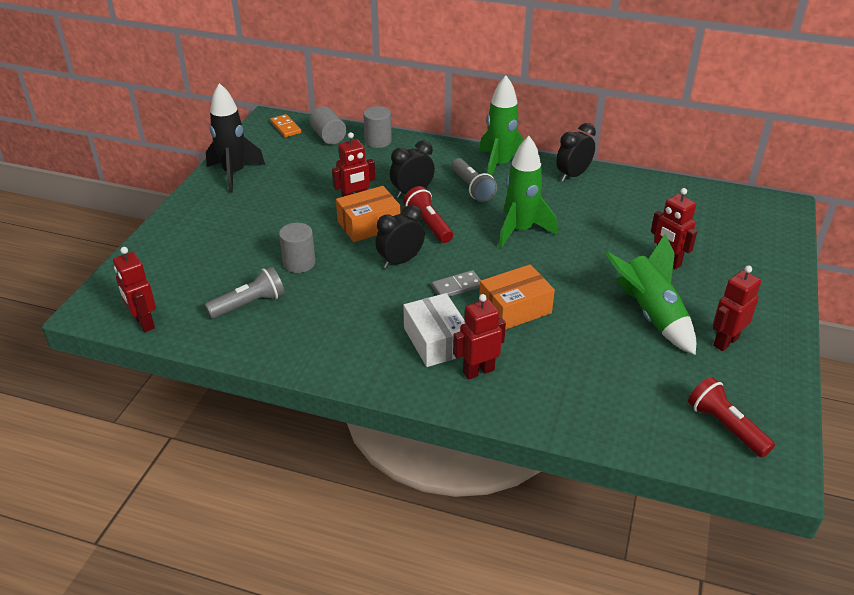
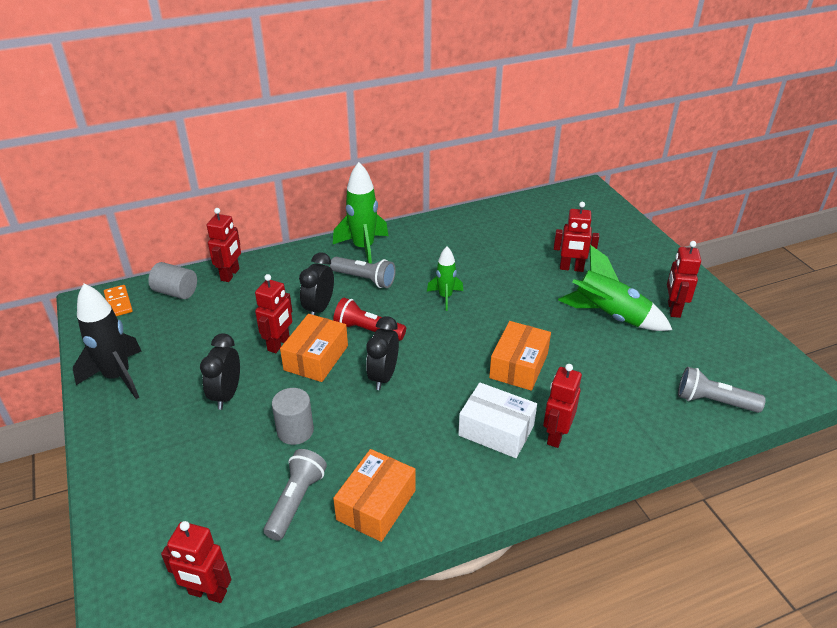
camera: 40 degrees left, 0 degrees up
(286, 127) = (118, 302): orange domino -> orange domino turned 45 degrees clockwise
(294, 336) = (376, 505): none -> orange box
(378, 141) = (230, 274): grey cylinder -> red robot
(457, 286) = (455, 372): grey domino -> none
(520, 230) = (445, 297): green rocket -> green rocket, size x0.59
(573, 175) = (429, 231): black clock -> black clock (226, 395)
(656, 429) = (713, 401): none -> grey flashlight
(725, 427) = (745, 372): red flashlight -> none

